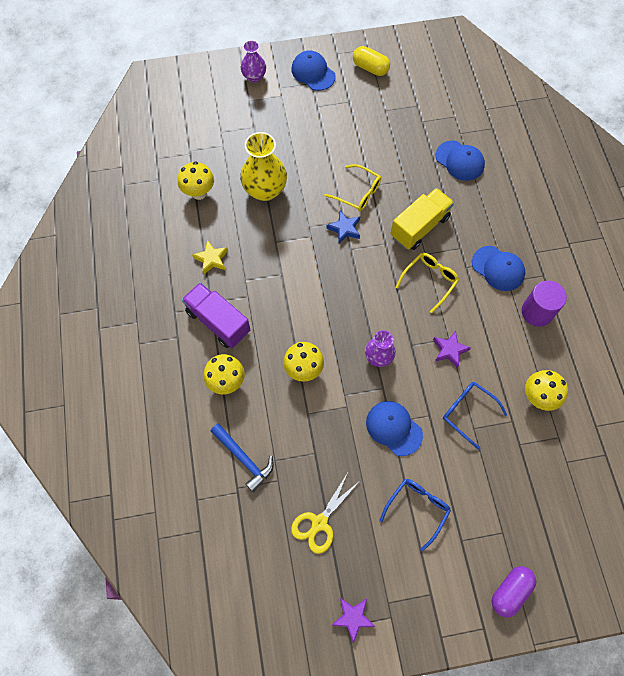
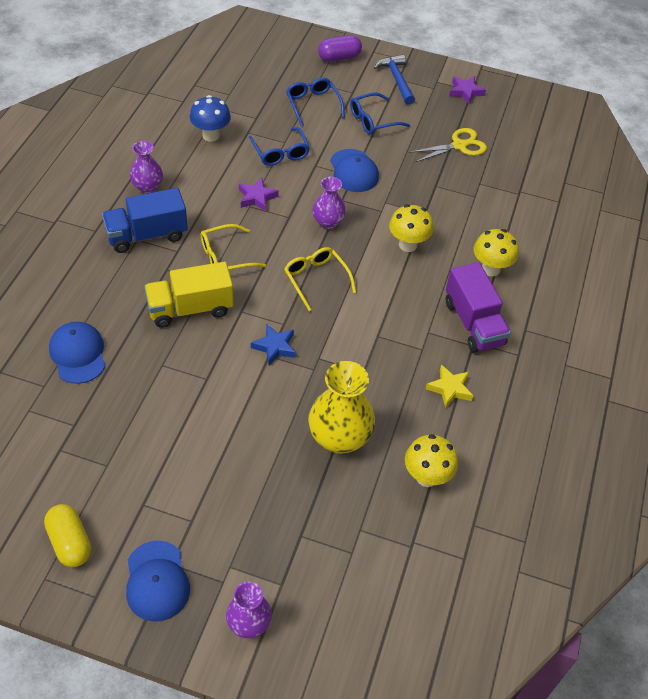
camera: 155 degrees left, 15 degrees down
(244, 459) = (503, 208): blue hammer -> blue hammer (396, 80)
(357, 193) = (229, 378): yellow glasses -> yellow glasses (316, 280)
(484, 496) = (313, 105): none -> blue glasses
(498, 268) = (147, 235): blue cap -> blue truck
(537, 312) = (148, 187): purple cylinder -> purple vase
(538, 397) = (211, 135): yellow mushroom -> blue mushroom

